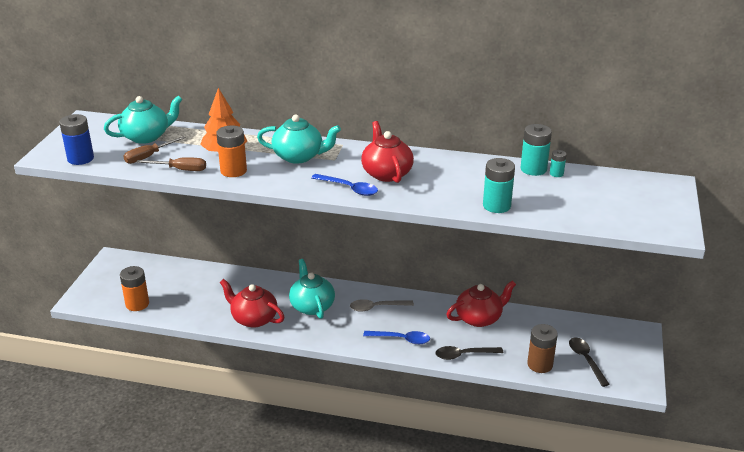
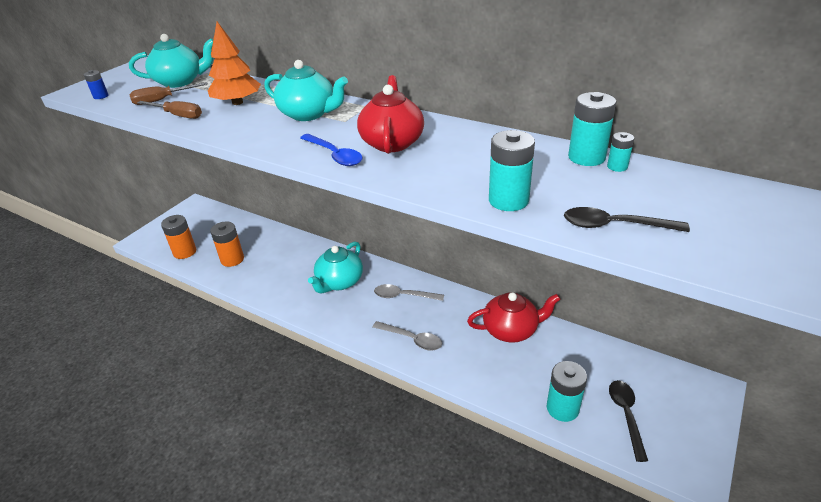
camera: 20 degrees right, 5 degrees up
(80, 159) = (101, 96): blue battery -> blue battery, size x0.53
(233, 171) = (228, 122): orange battery -> orange battery (232, 259)
(253, 318) = (276, 286): red teapot -> none
(312, 306) = (339, 282): turquoise teapot -> turquoise teapot turned 150 degrees counterclockwise
(401, 339) = (412, 339): blue spoon -> grey spoon
(464, 355) = (474, 374): black spoon -> black spoon (615, 225)
(540, 364) = (562, 408): brown battery -> turquoise battery

